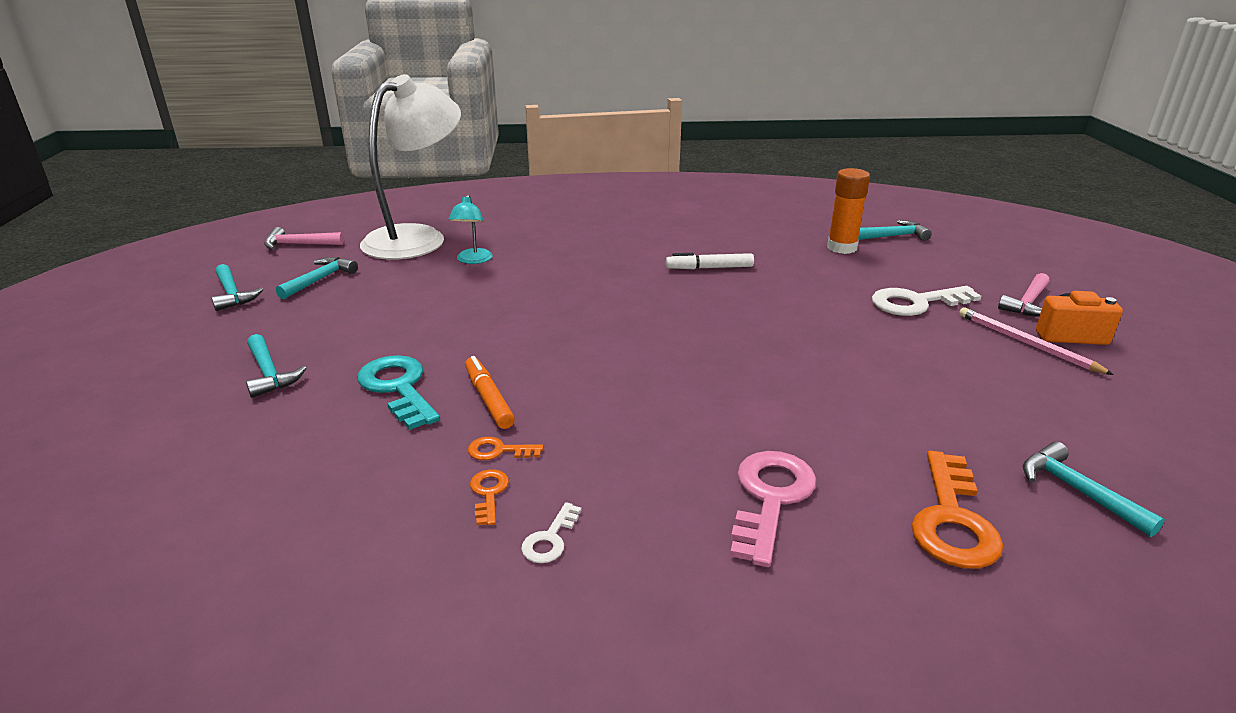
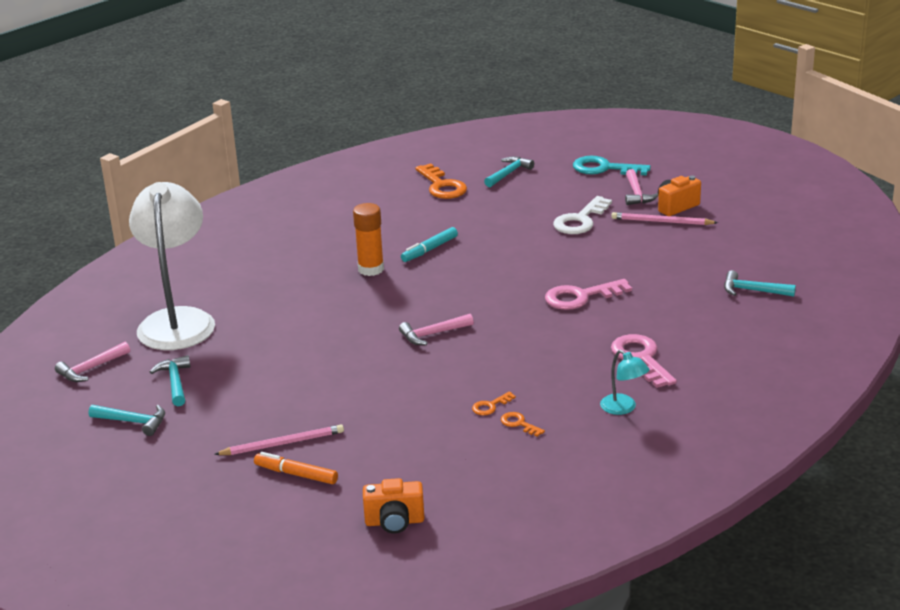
camera: 40 degrees left, 0 degrees up
(160, 530) = (394, 522): none -> orange camera
(269, 373) = (283, 443): turquoise hammer -> pink pencil
(398, 388) = (378, 409): turquoise key -> turquoise key (604, 168)
(473, 260) = (258, 317): turquoise lamp -> turquoise lamp (623, 408)
(489, 399) = (439, 388): orange marker -> orange marker (296, 474)
(550, 539) = (576, 423): white key -> none
(580, 342) = (432, 334): none -> pink hammer
(709, 268) = (429, 250): white marker -> turquoise marker
(800, 380) = (581, 297): none -> pink key
(842, 248) = (489, 197): orange glue stick -> orange glue stick (371, 269)
(952, 519) = (719, 328): orange key -> orange key (442, 186)

